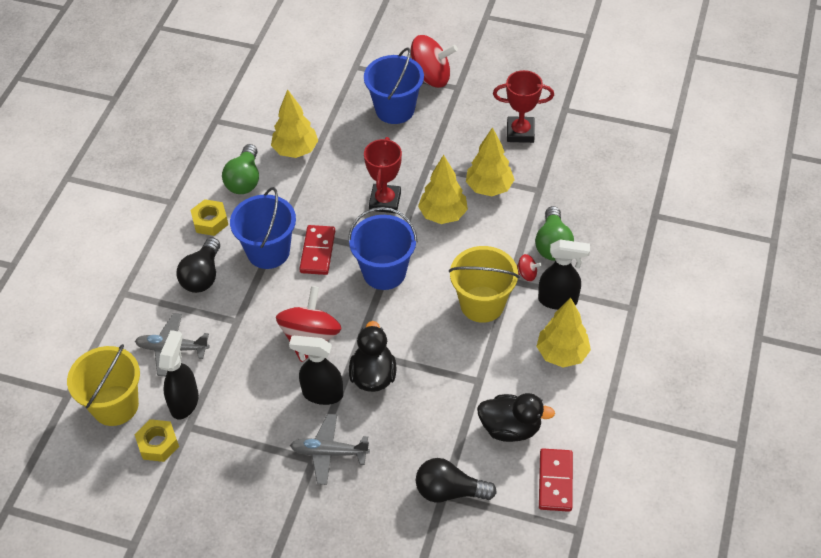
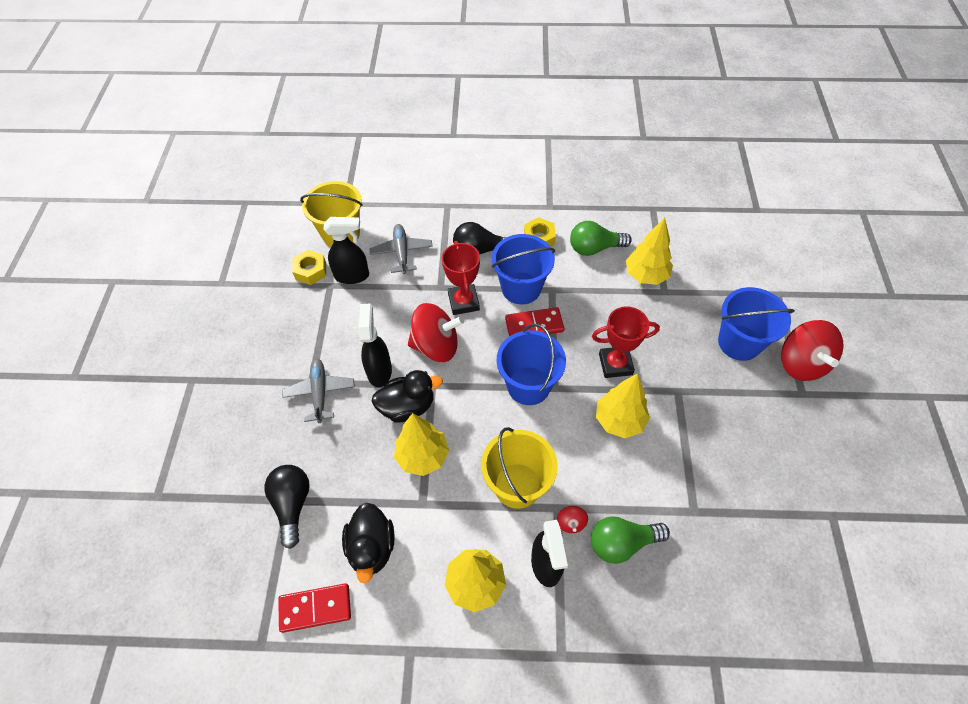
camera: 75 degrees right, 5 degrees up
(489, 188) = (674, 457): yellow tree -> yellow tree (422, 456)
(520, 132) = (770, 473): red trophy -> red trophy (463, 302)

